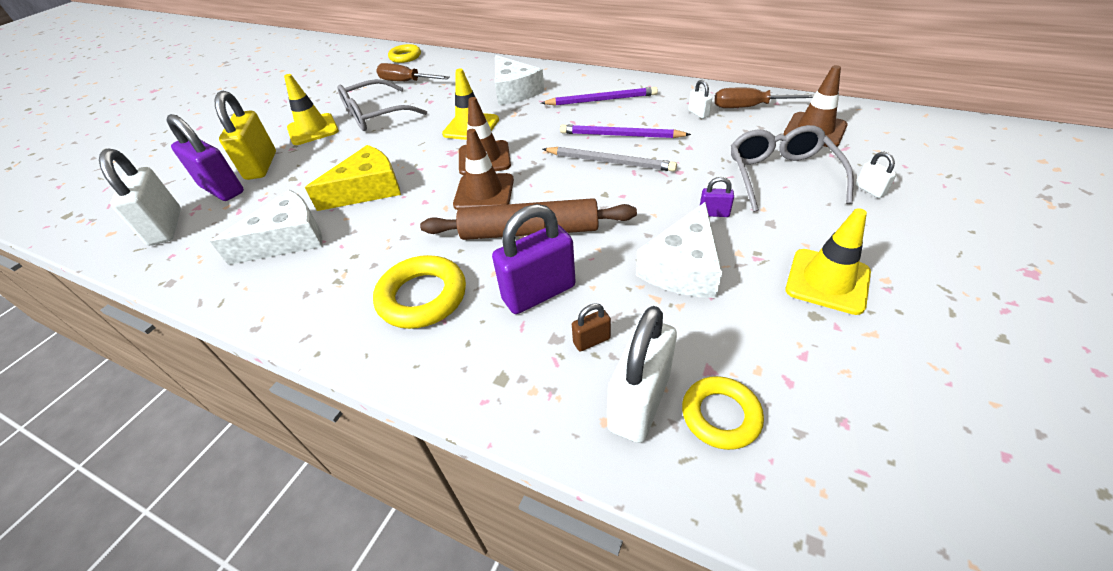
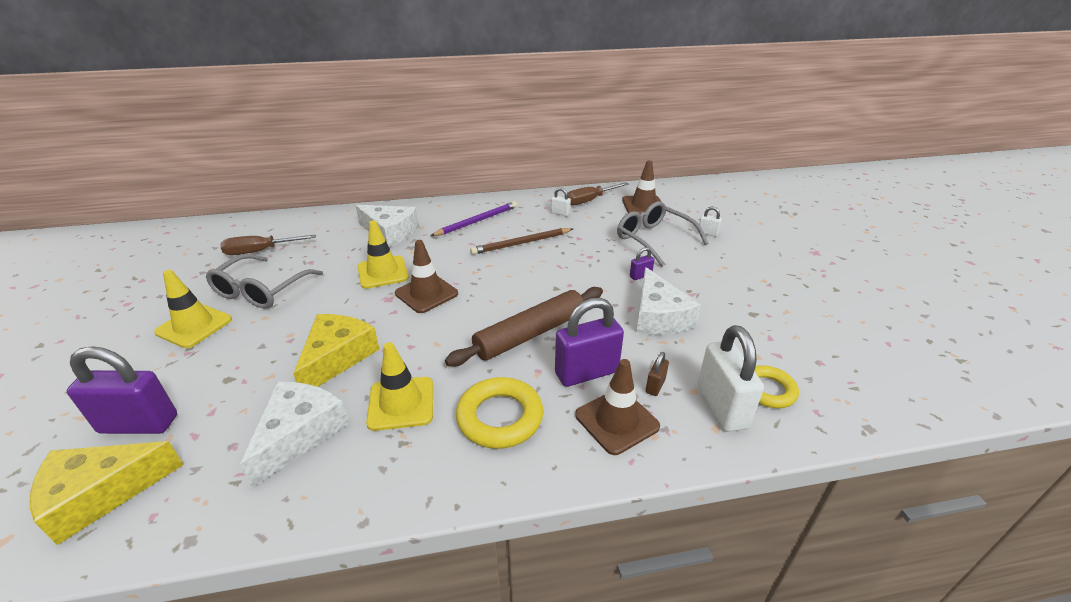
camera: 40 degrees left, 10 degrees down
(166, 227) = (101, 494): white padlock -> yellow cheese
(261, 166) = (167, 382): yellow padlock -> none
(405, 57) = (228, 228): yellow ring -> none
(484, 192) = (458, 319): brown traffic cone -> brown traffic cone (616, 421)
(539, 293) = (586, 373): purple padlock -> purple padlock turned 45 degrees clockwise
(610, 162) = (534, 264): grey pencil -> none
(620, 135) = (521, 243): purple pencil -> brown pencil
(827, 281) = (739, 292): yellow traffic cone -> yellow traffic cone (401, 403)

